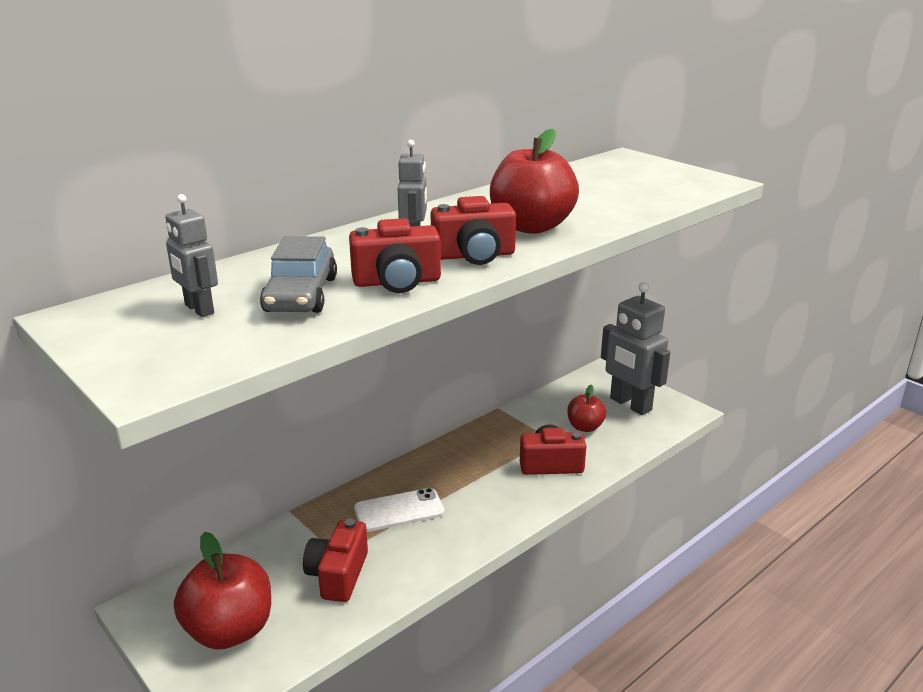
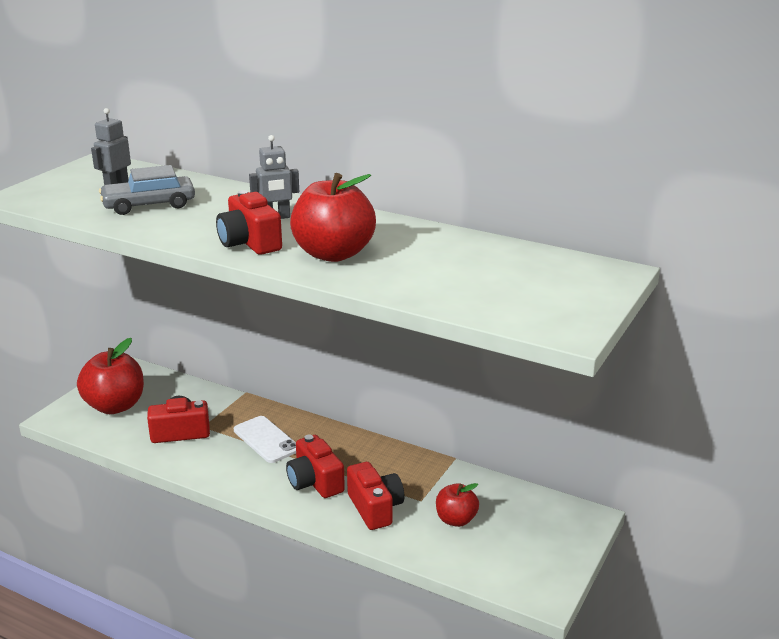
camera: 70 degrees right, 0 degrees up
(397, 282) = (182, 227): red camera -> red camera (315, 482)
(630, 404) = (525, 546): grey robot -> none

